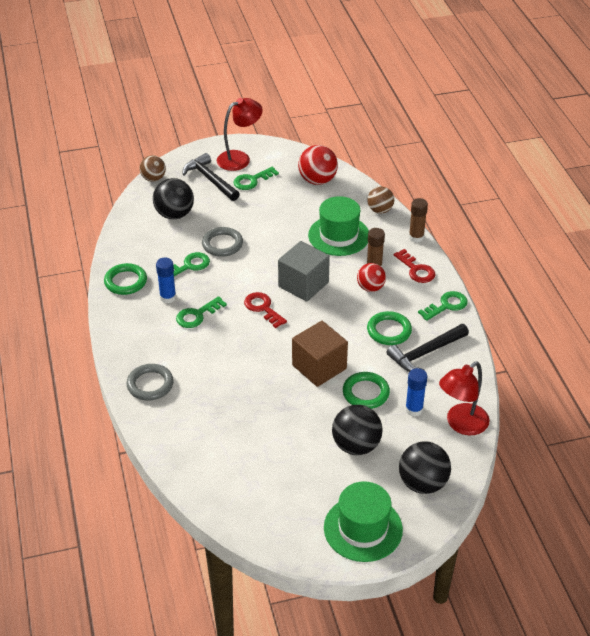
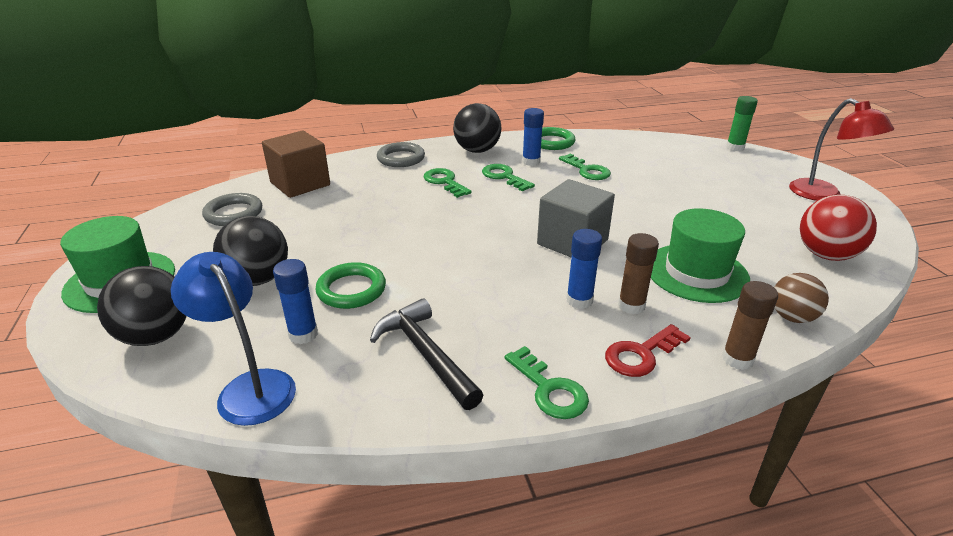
camera: 90 degrees right, 10 degrees down
(153, 178) = (735, 147): brown ball -> green glue stick
(174, 214) = (676, 160): black ball -> black ball (477, 150)
(210, 180) = (759, 178): black hammer -> none
(222, 244) = (634, 187): grey ring -> grey ring (233, 213)
(252, 180) = (780, 204): green key -> green key (444, 182)
(263, 308) = (520, 214): red key -> none
(319, 367) = (409, 253): brown cube -> brown cube (300, 184)
(370, 288) = (579, 300): red ball -> blue glue stick
(389, 331) = (479, 316): green ring -> none
(461, 424) = (249, 387): red lamp -> blue lamp

